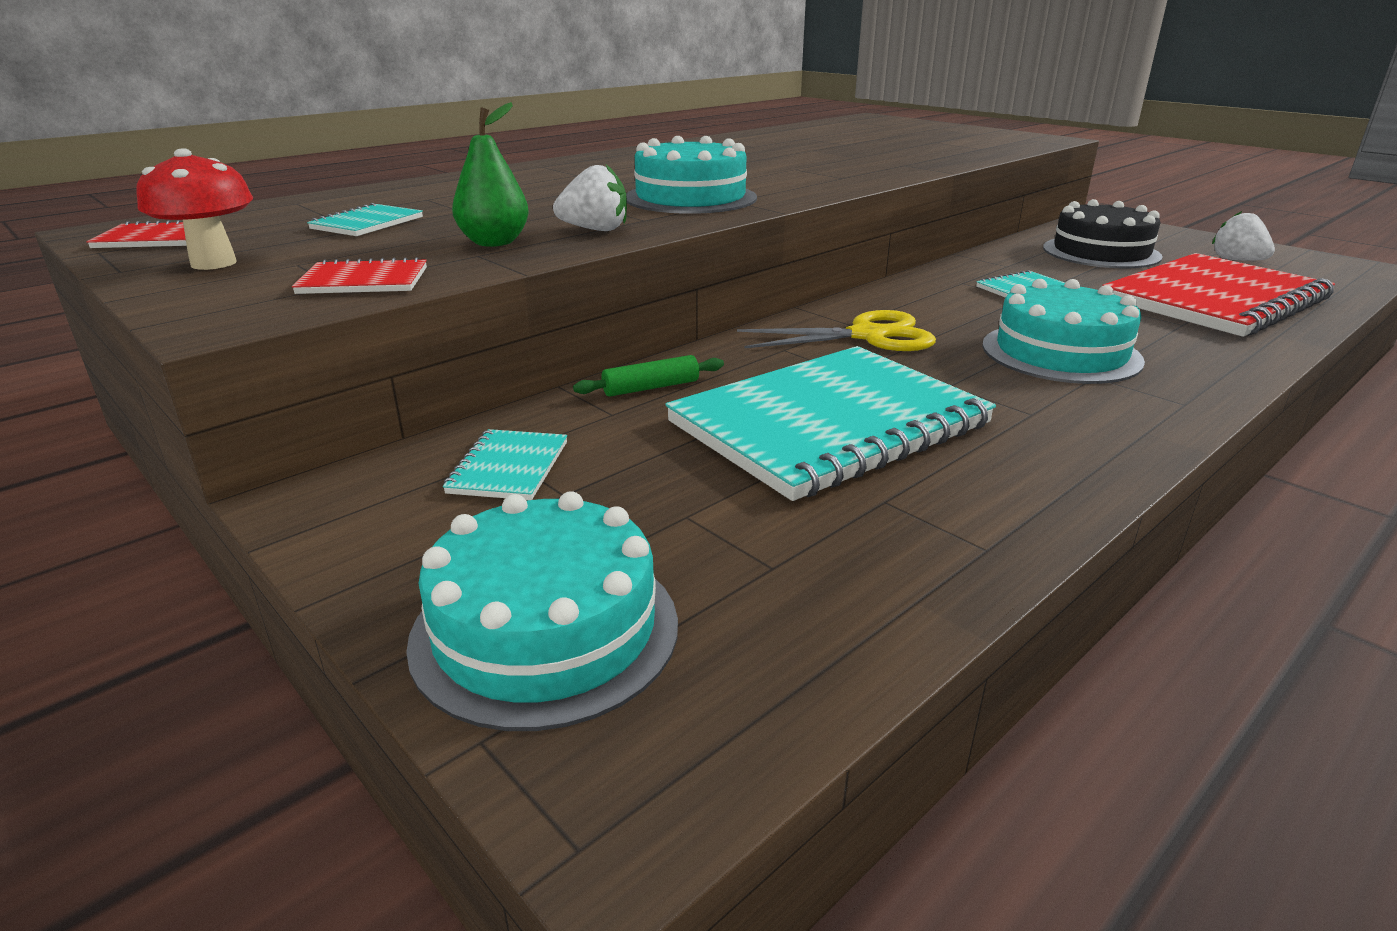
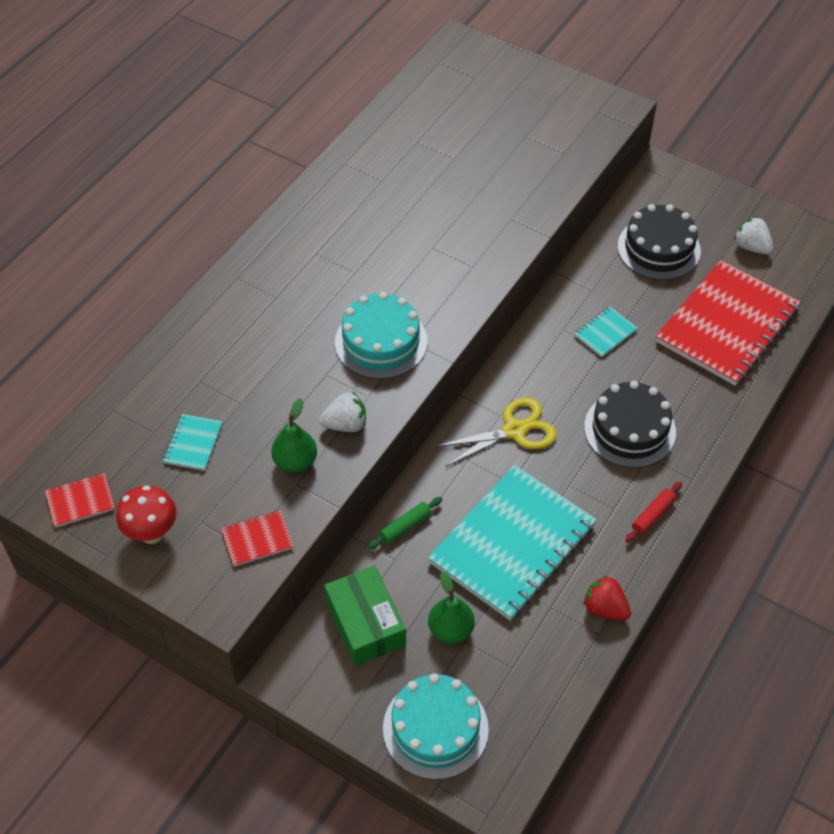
camera: 15 degrees left, 25 degrees up
(509, 467) = (365, 623): turquoise notebook -> green box
(665, 497) = (450, 630): none -> green pear
(1004, 517) = (605, 608): none -> red strawberry
(1061, 353) = (629, 429): turquoise cake -> black cake
(1108, 428) = (653, 515): none -> red rolling pin

